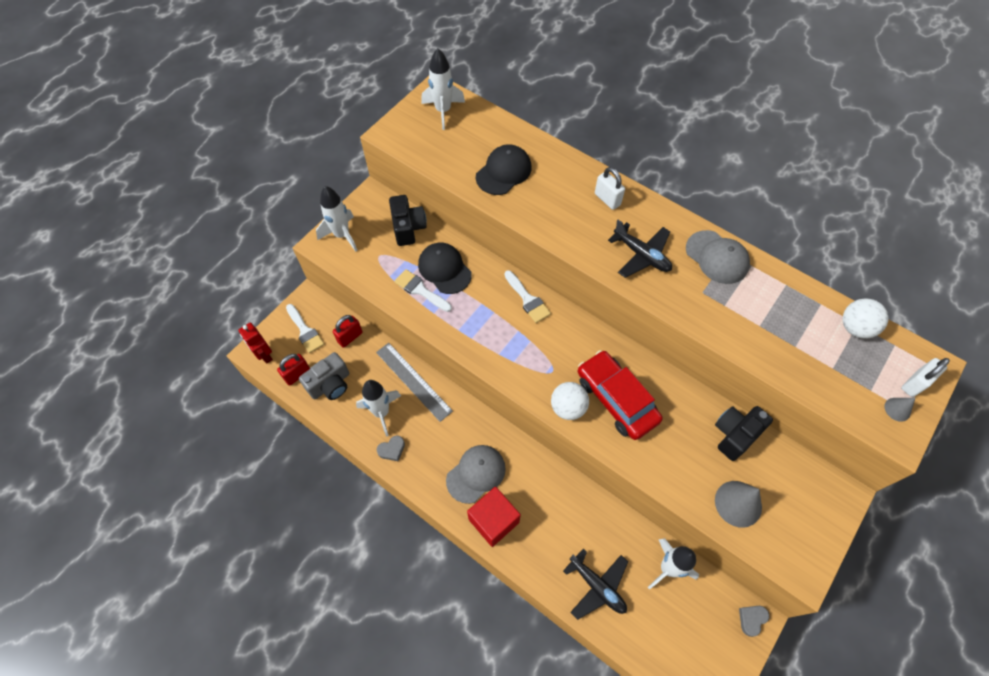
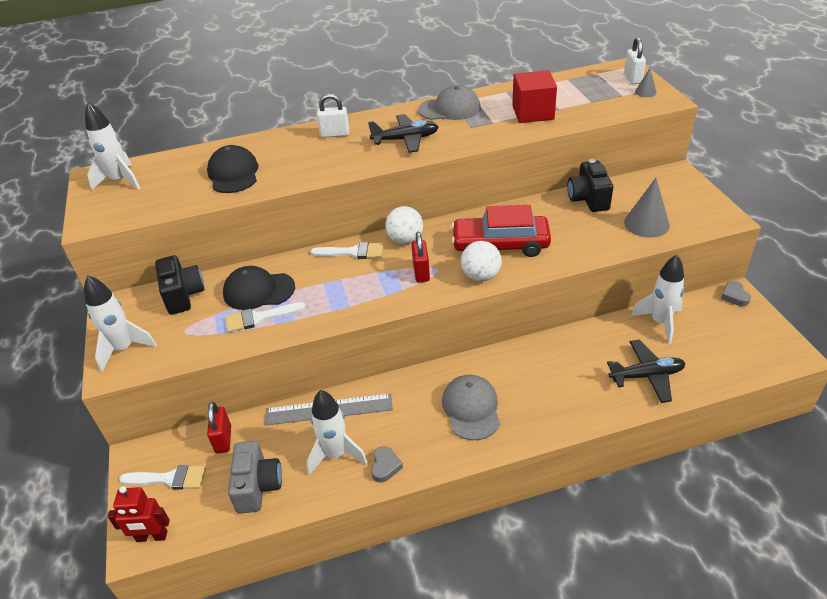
camera: 50 degrees left, 20 degrees down
(297, 374) = (212, 514): red padlock -> red padlock (421, 272)
(408, 228) = (183, 295): black camera -> black camera turned 45 degrees clockwise
(493, 520) = (530, 419): red cube -> red cube (533, 113)
(855, 327) = (569, 81): white ball -> white ball (405, 240)

